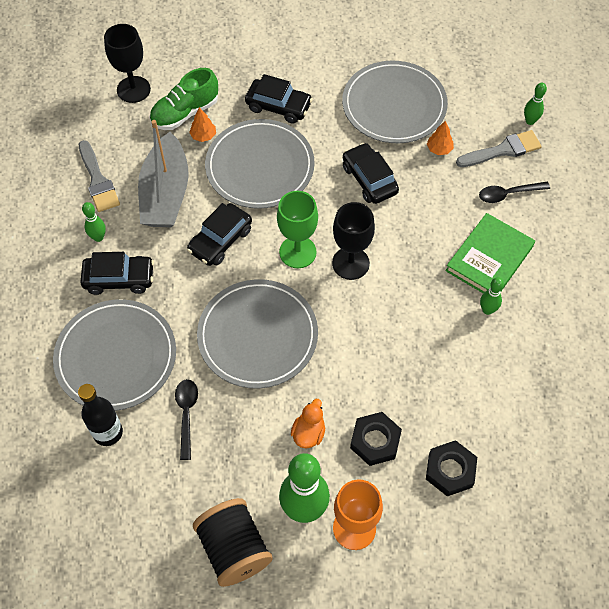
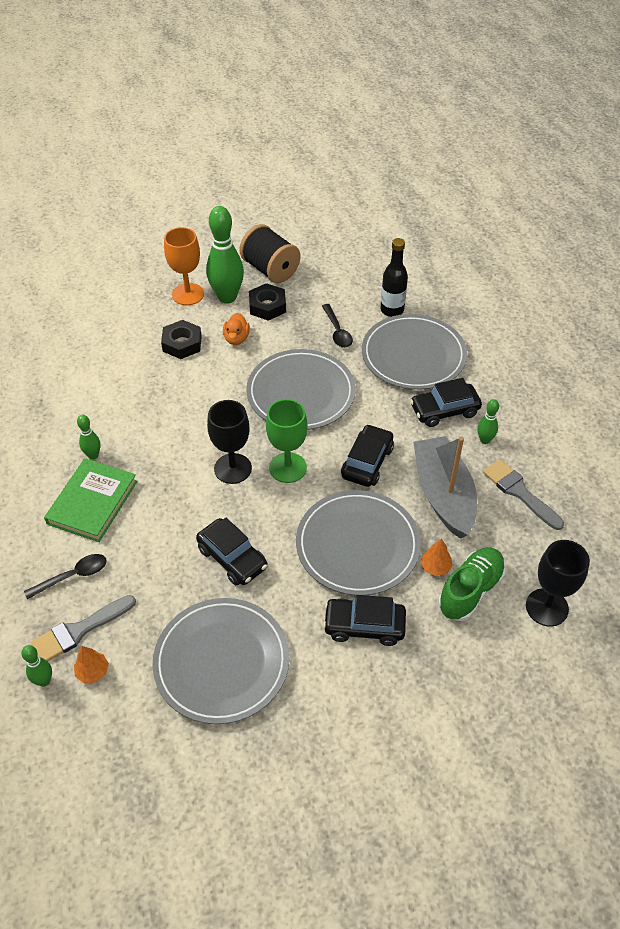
camera: 165 degrees right, 10 degrees down
(439, 149) = (157, 614): orange tree -> orange tree (93, 672)
(450, 470) = (119, 337): black nut -> black nut (267, 306)

